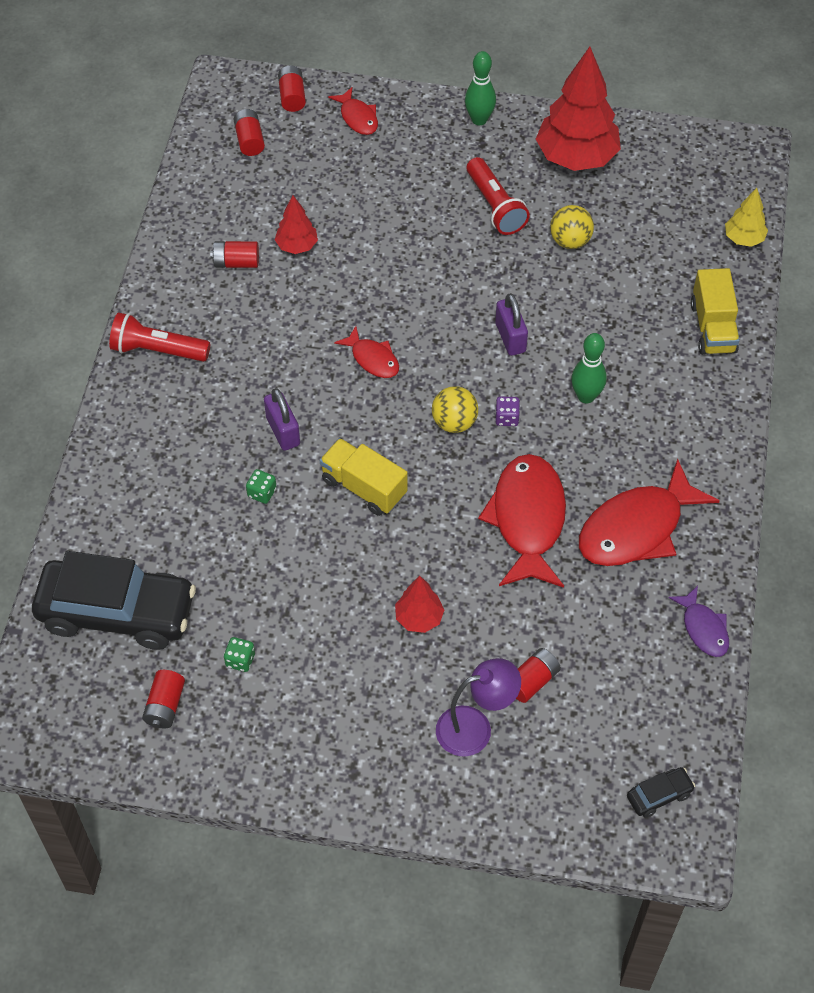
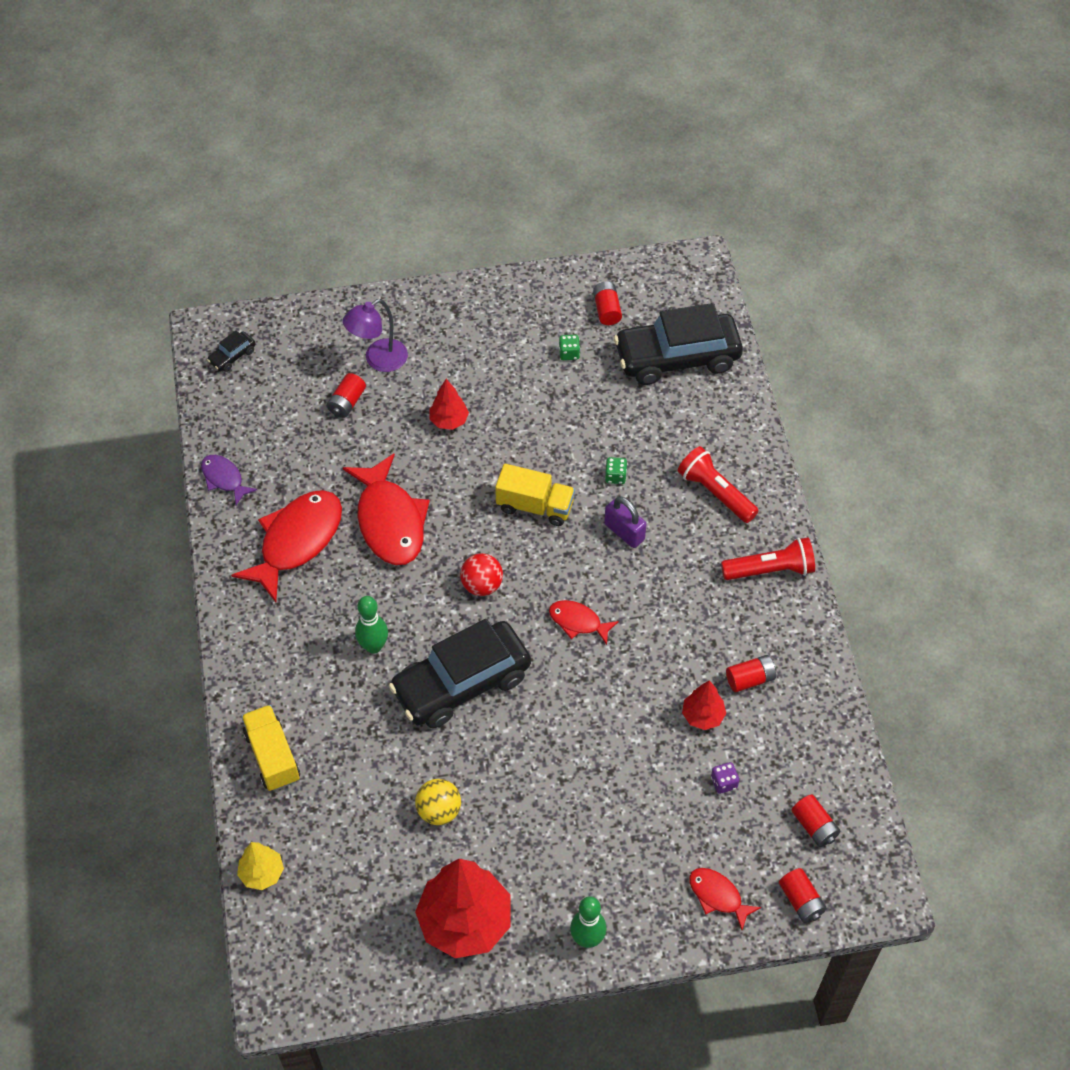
camera: 160 degrees right, 0 degrees up
(454, 422) = (482, 585): yellow ball -> red ball
(495, 206) = (529, 828): red flashlight -> red flashlight (715, 492)
(506, 418) = (437, 603): purple dice -> purple dice (724, 782)
(510, 337) = (461, 683): purple padlock -> black car

